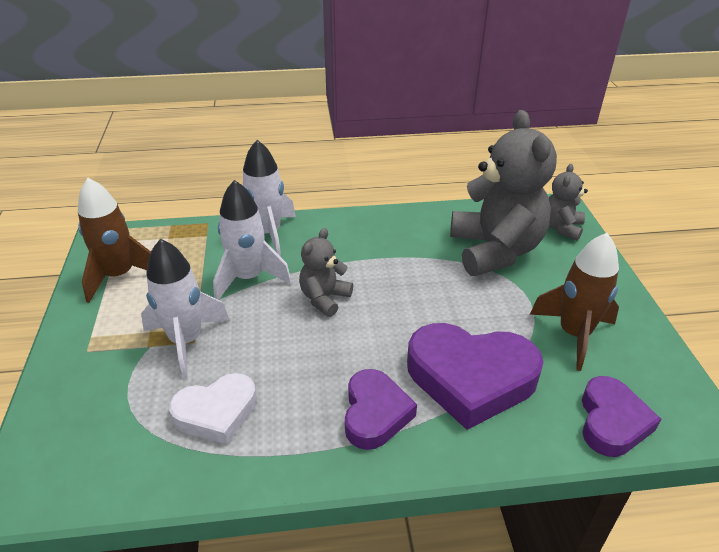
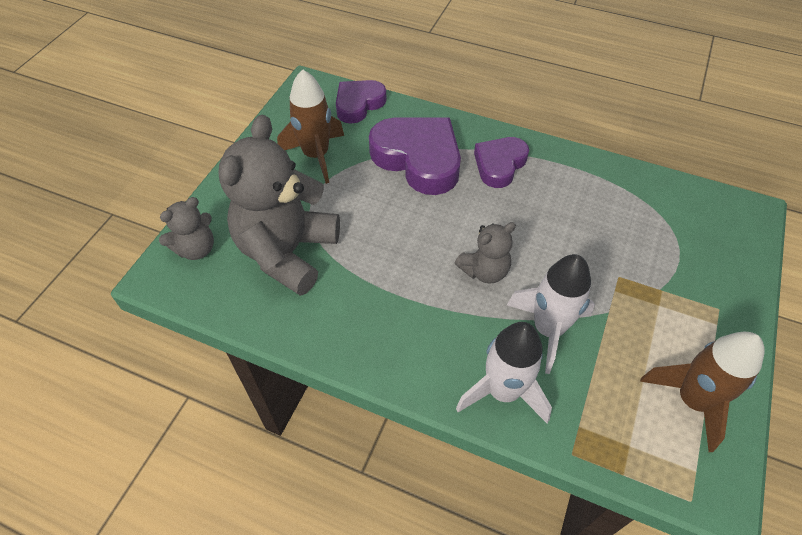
camera: 150 degrees left, 15 degrees up
(186, 341) = (625, 280): white rocket -> none
(216, 412) = (610, 209): white heart -> none

